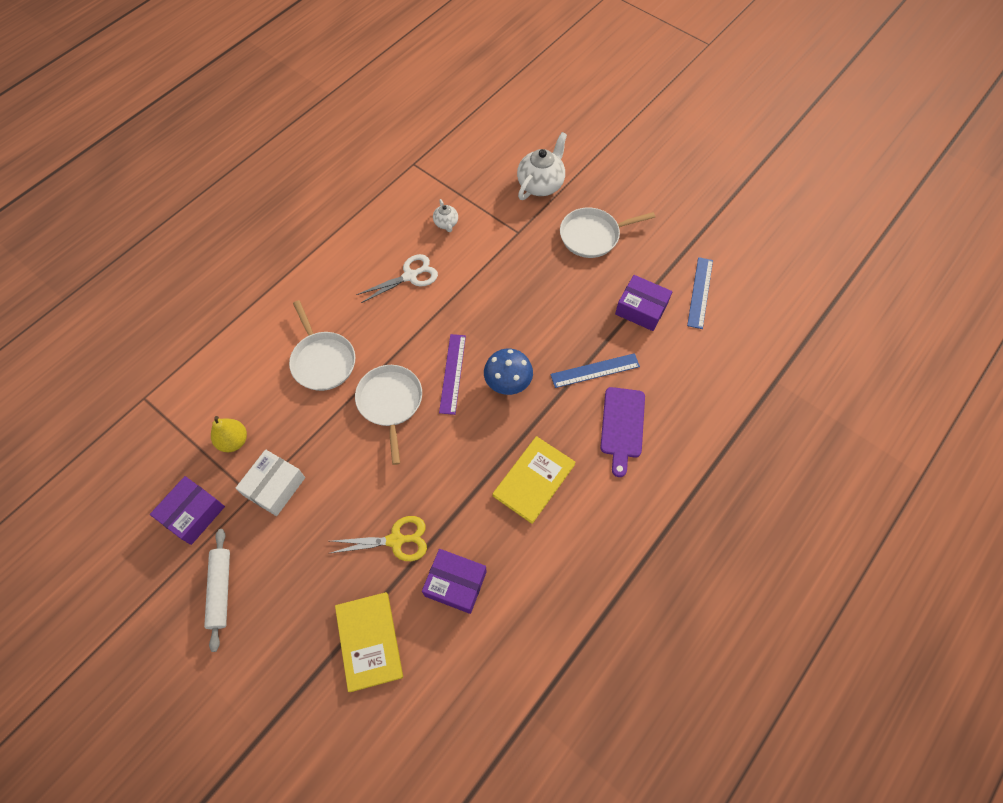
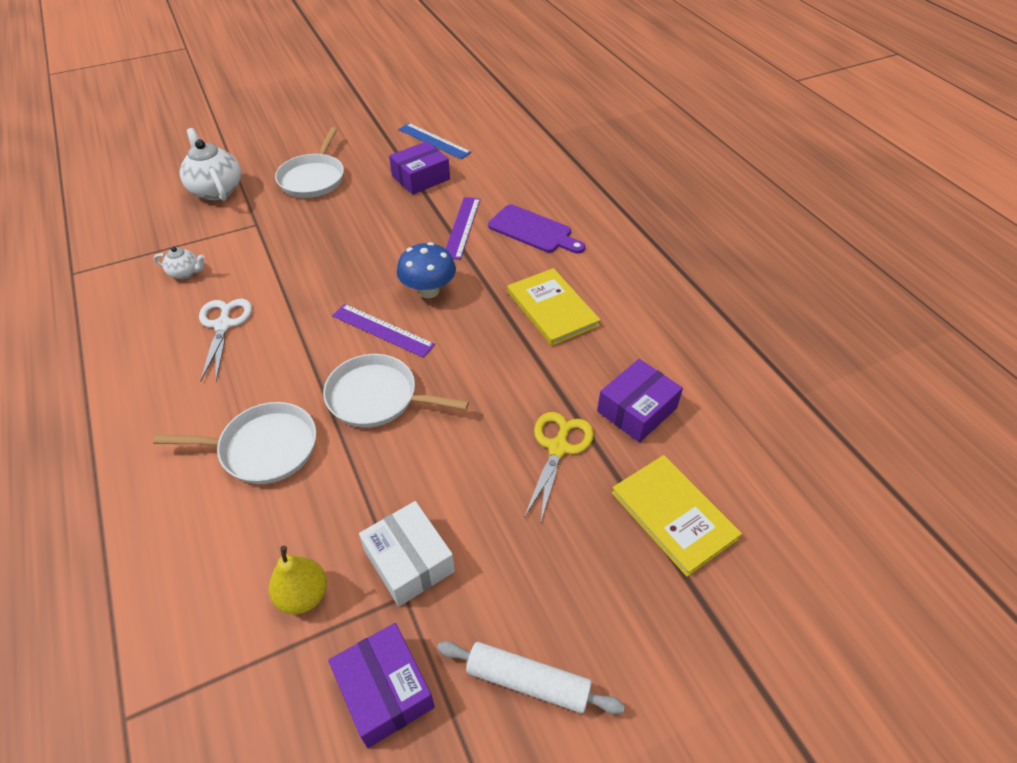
camera: 65 degrees left, 15 degrees down
(369, 641) = (673, 515): yellow book -> yellow book turned 45 degrees clockwise
(595, 370) = (462, 227): blue ruler -> purple ruler

